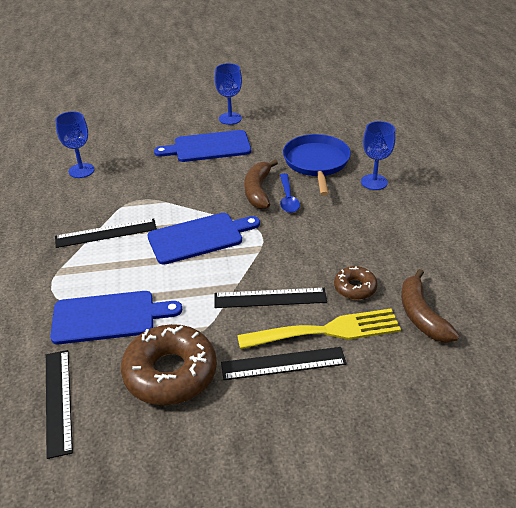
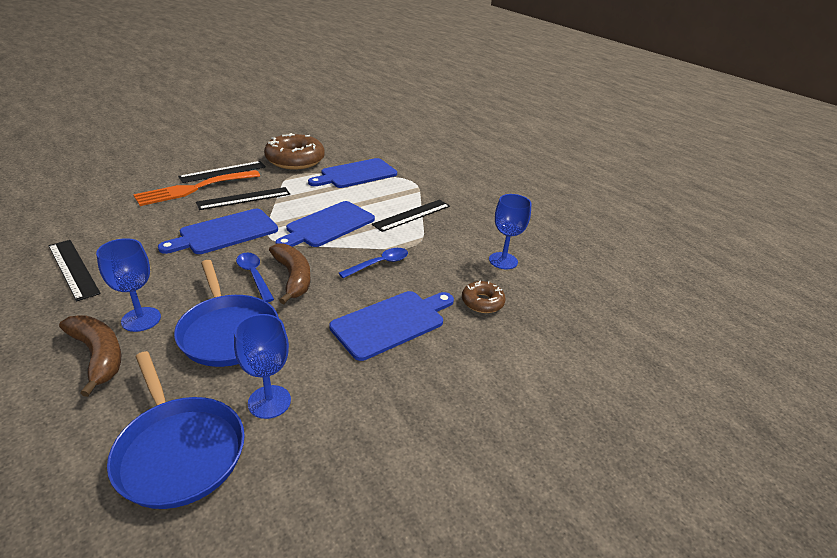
camera: 150 degrees right, 5 degrees down
(58, 401) = (350, 145): black ruler -> black ruler (73, 269)
(182, 188) = (379, 264): none -> blue spoon
(230, 118) = (399, 386): blue goblet -> blue goblet (269, 402)
(302, 249) = (225, 233): none -> blue cutting board
(326, 331) = (194, 189): yellow fork -> orange fork
(349, 118) = (179, 450): none -> blue pan
(355, 287) = (171, 214): brown donut -> brown donut (482, 302)
(421, 315) = (112, 206): brown banana -> brown banana (98, 355)

